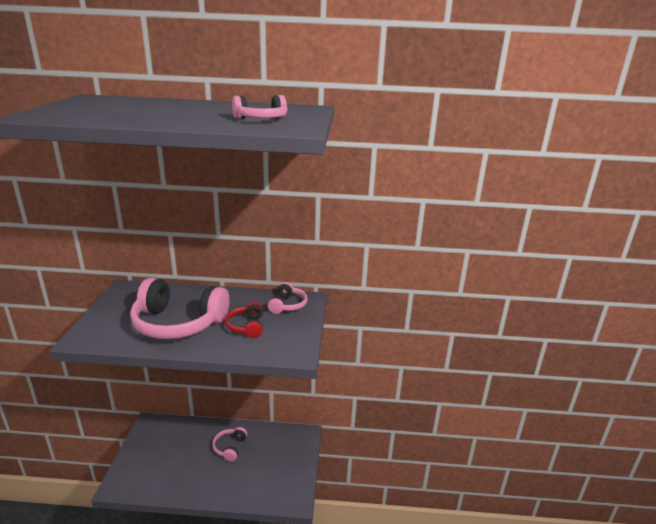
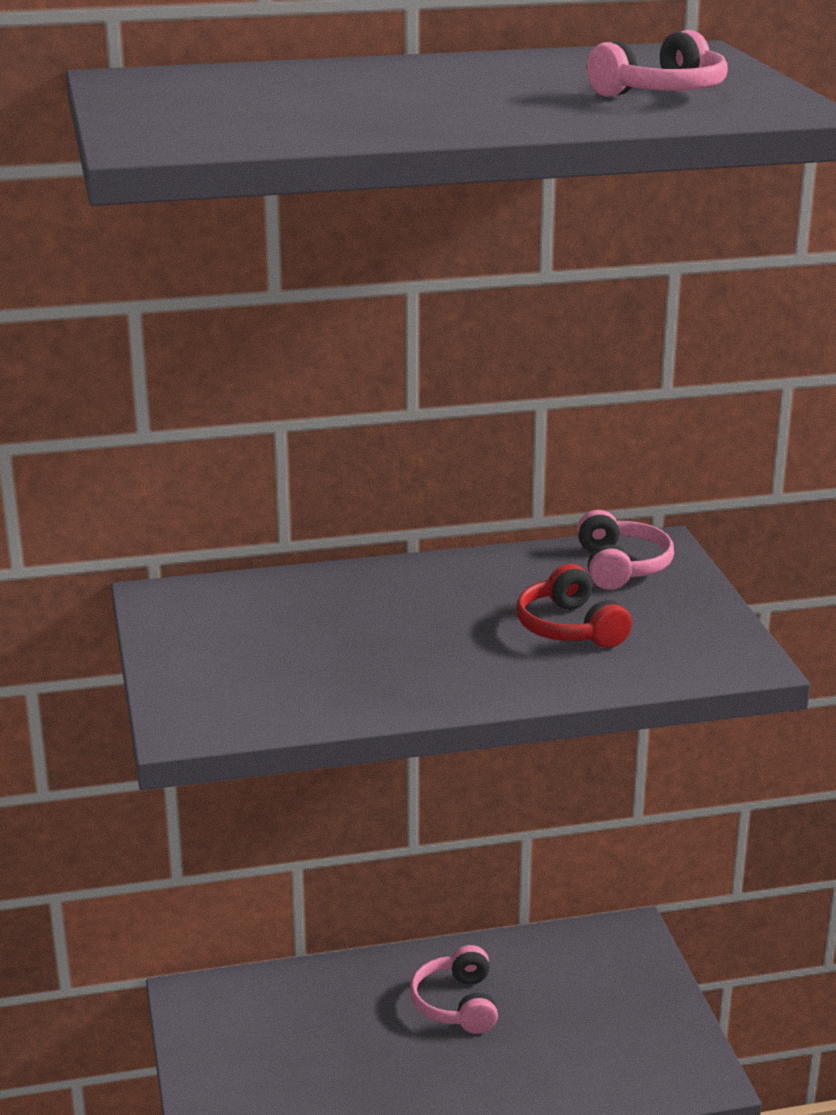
camera: 15 degrees left, 0 degrees up
(178, 323) = (397, 650): pink headphones -> none

